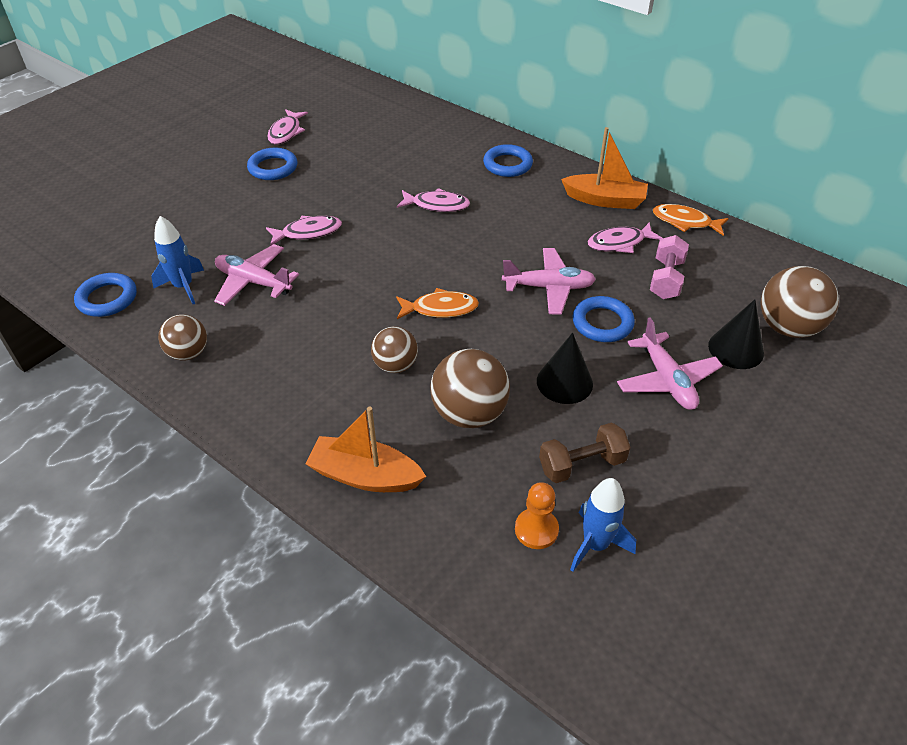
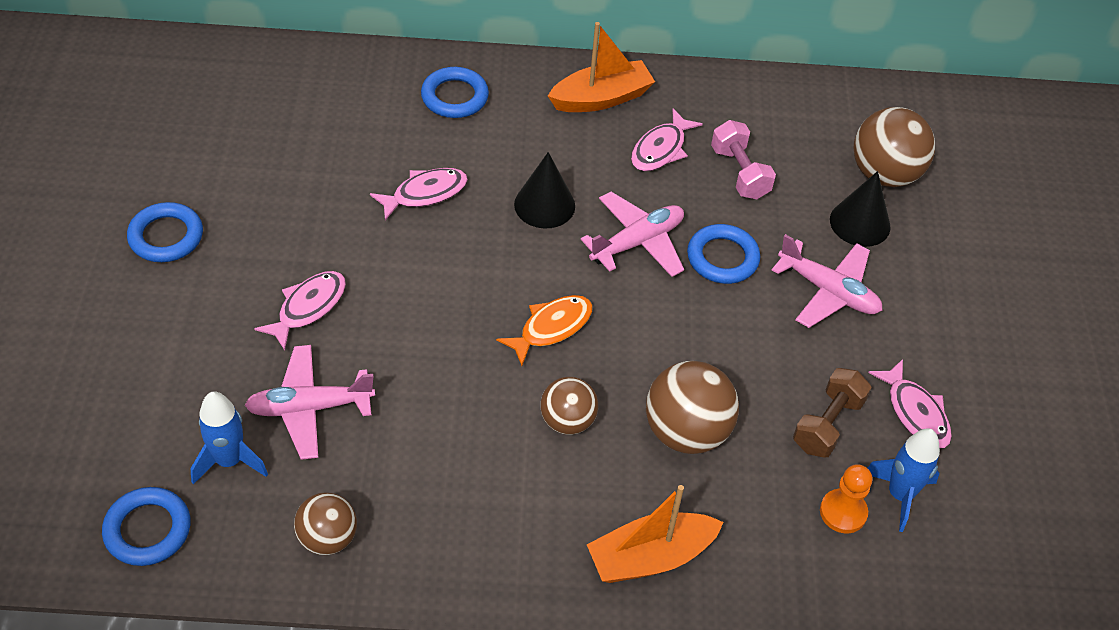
camera: 40 degrees left, 5 degrees up
(286, 132) = (127, 173): pink fish -> pink fish (915, 413)
(564, 382) = (743, 346): black cone -> black cone (544, 205)
(685, 222) = (702, 89): orange fish -> none

